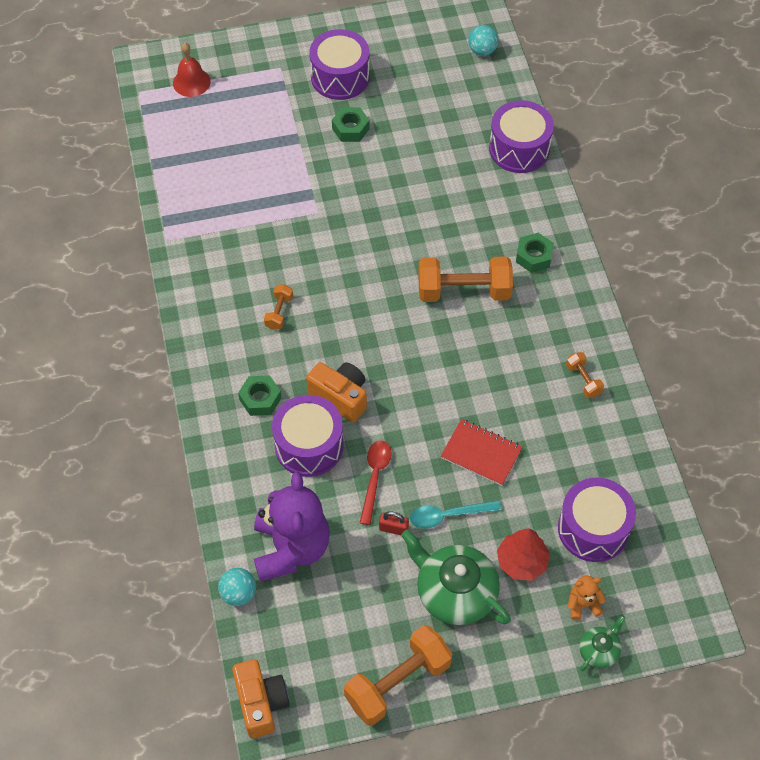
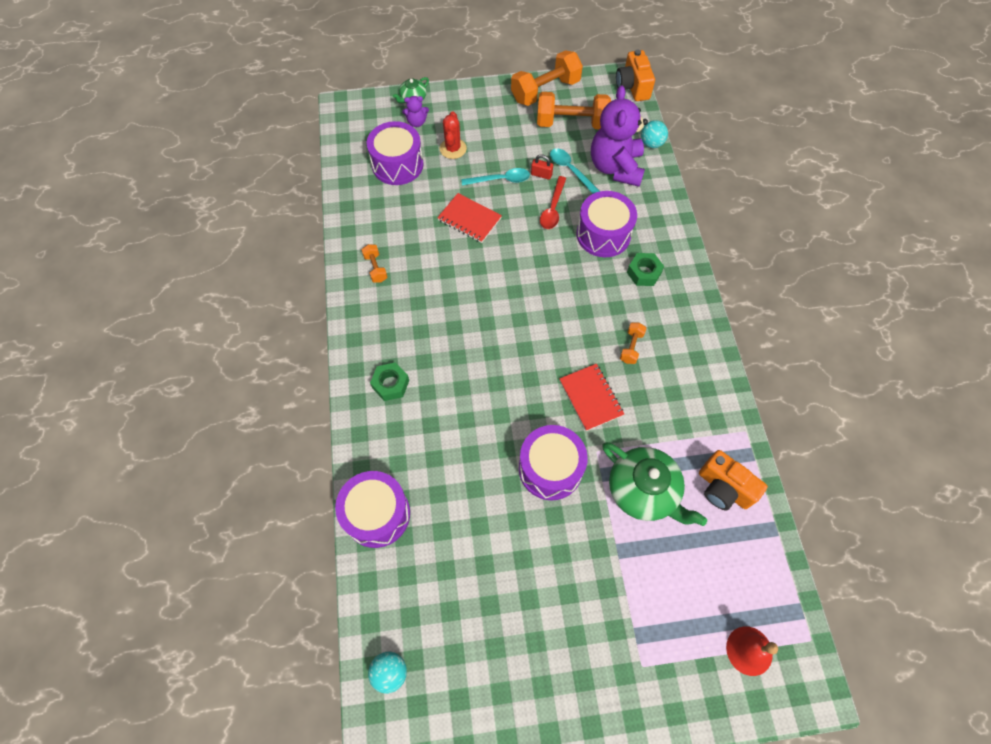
camera: 175 degrees left, 5 degrees up
(323, 259) = (591, 398): none -> red notebook
(340, 77) = (568, 642): purple drum -> purple drum (550, 468)
(340, 397) = (577, 269): orange camera -> orange camera (723, 488)
(350, 129) = (559, 559): green nut -> none
(354, 539) = (570, 170): none -> turquoise spoon
(455, 592) = (502, 135): green teapot -> green teapot (643, 490)
(464, 291) = (462, 354): orange dumbbell -> orange dumbbell (571, 123)
(522, 561) = (453, 149): red tree -> red cactus
(583, 604) = (417, 122): orange teddy bear -> purple teddy bear

